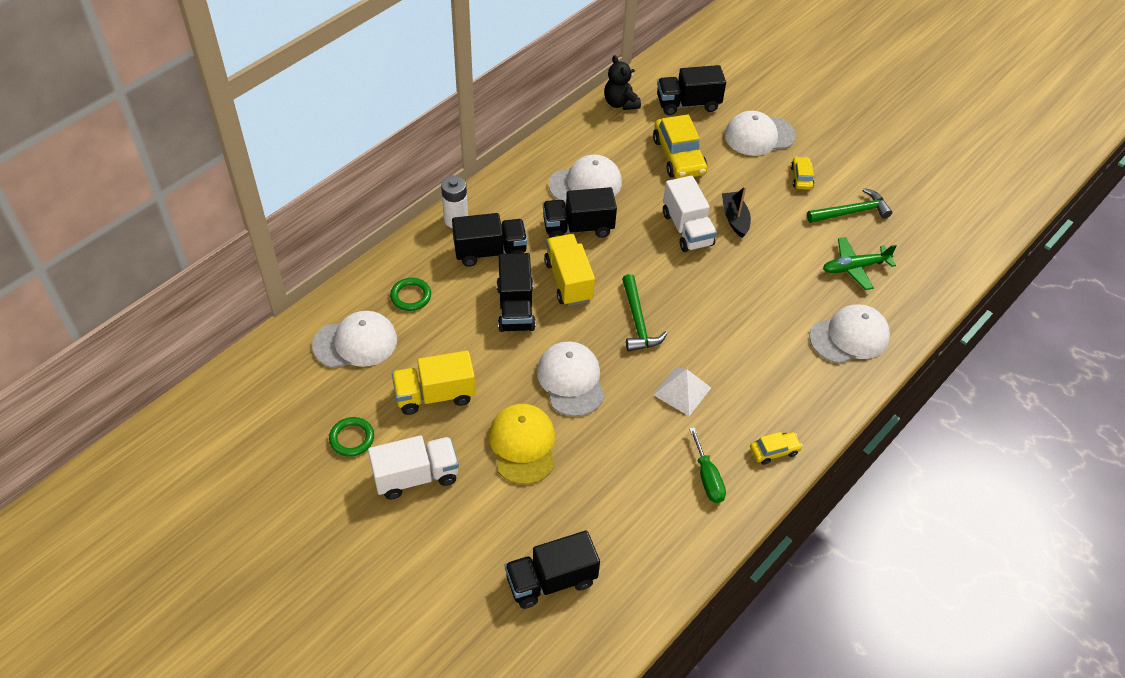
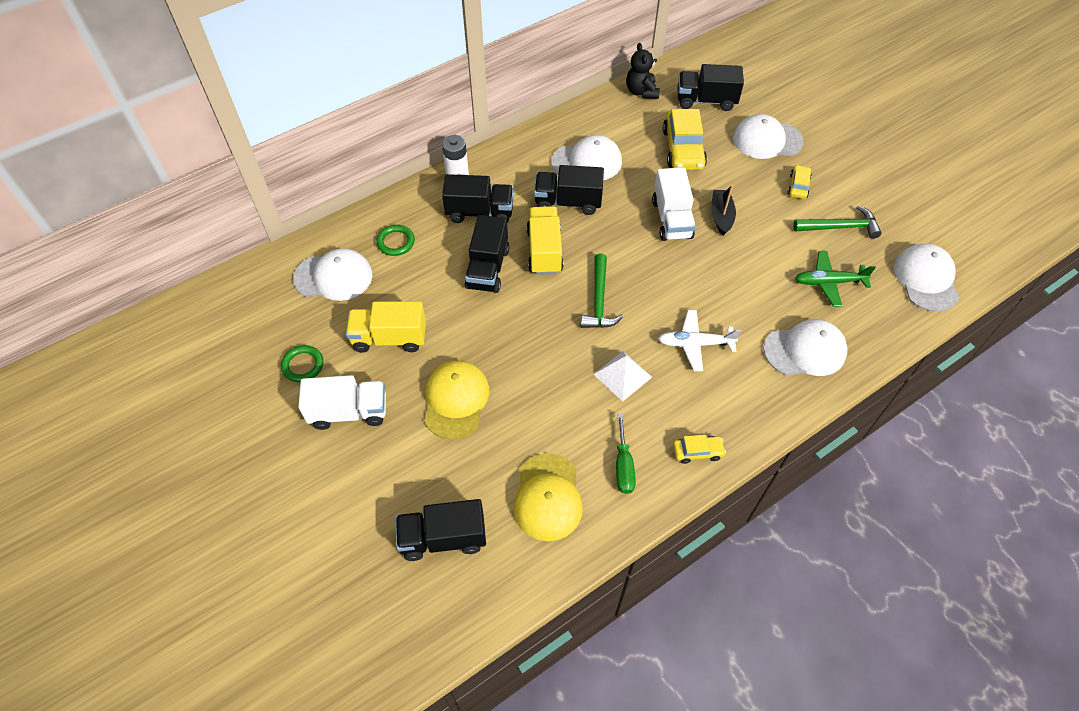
camera: 15 degrees right, 5 degrees up
(571, 380) = (519, 346): white cap -> white cap (926, 279)
(642, 521) = (548, 497): none -> yellow cap
(744, 348) = (695, 344): none -> white plane

